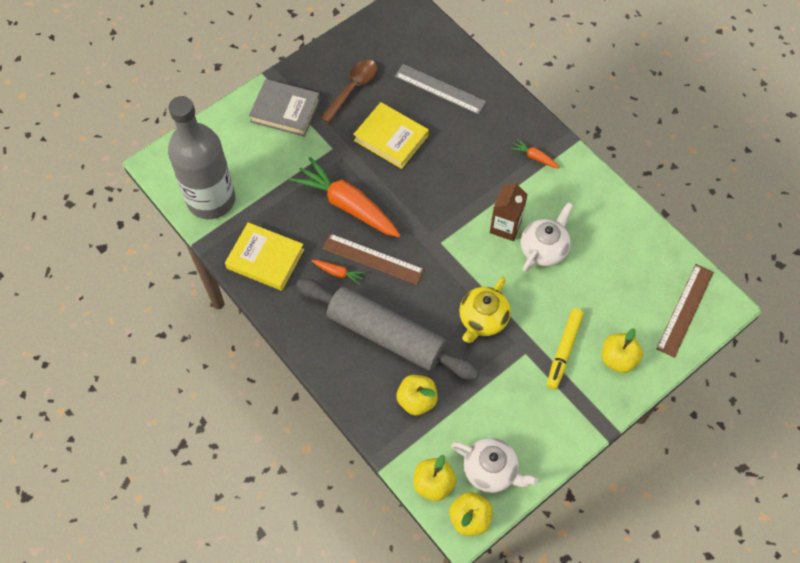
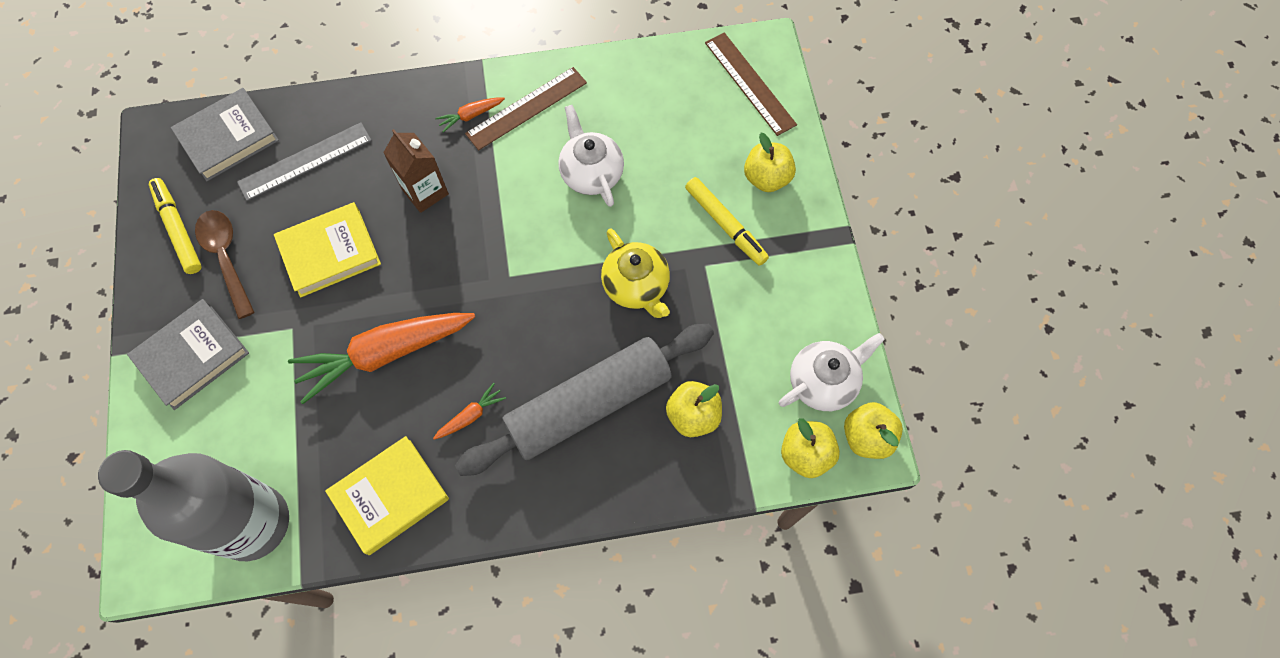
camera: 60 degrees left, 5 degrees up
(354, 55) = (178, 229): none -> yellow marker
(372, 259) = (479, 365): brown ruler -> brown ruler (527, 108)
(427, 42) = (228, 138): none -> grey book
(505, 226) = (537, 196): brown carton -> brown carton (425, 192)

